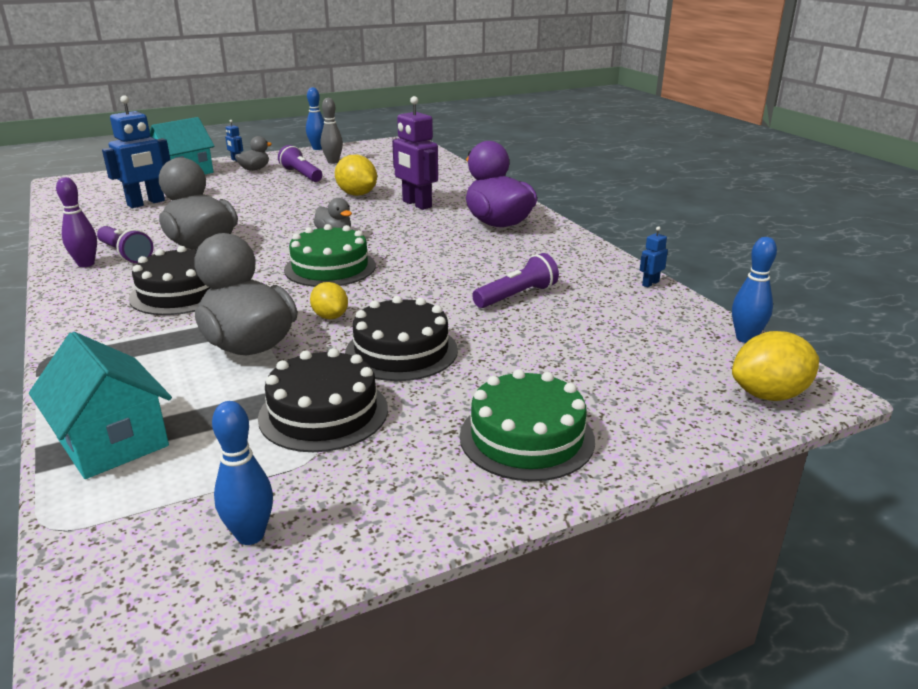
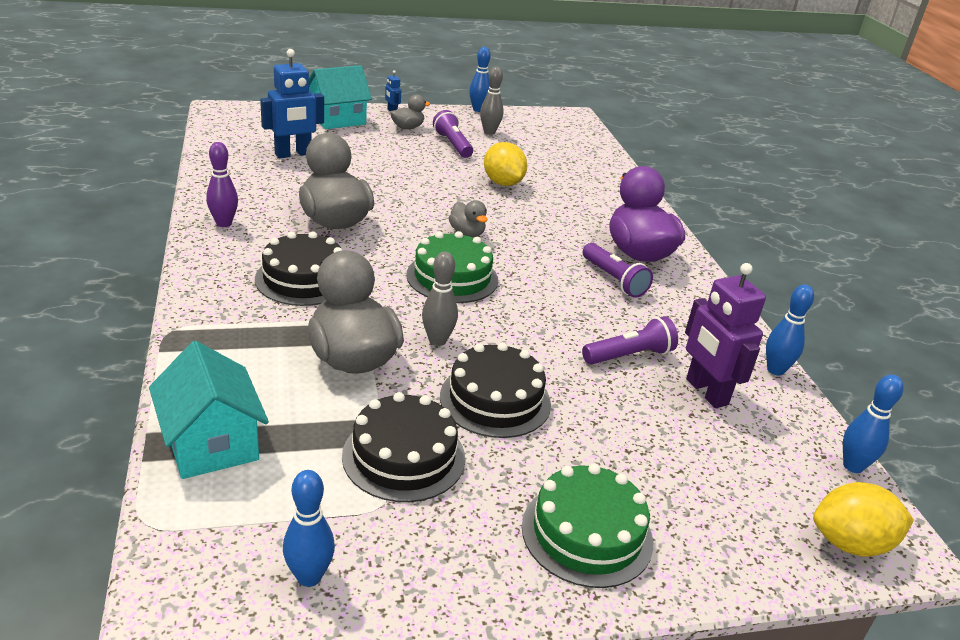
camera: 10 degrees right, 5 degrees up
(125, 254) = (262, 218): purple flashlight -> purple flashlight (613, 280)
(330, 316) = (437, 340): yellow lemon -> grey bowling pin
(416, 204) = (560, 209): purple robot -> purple robot (706, 392)
(650, 283) = (775, 370): blue robot -> blue bowling pin

